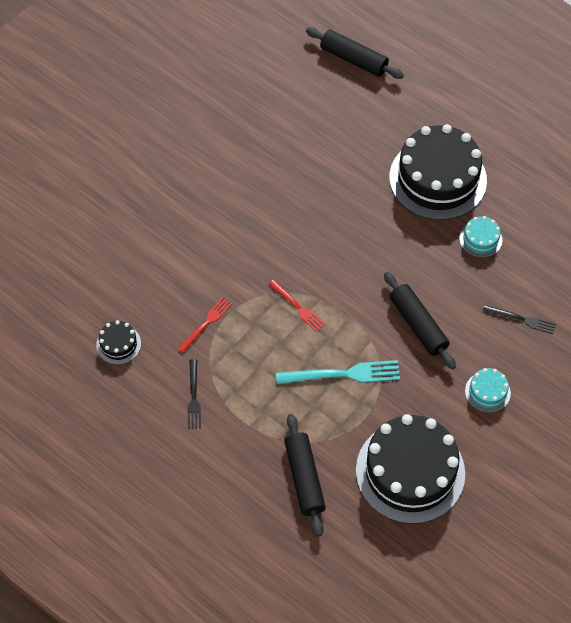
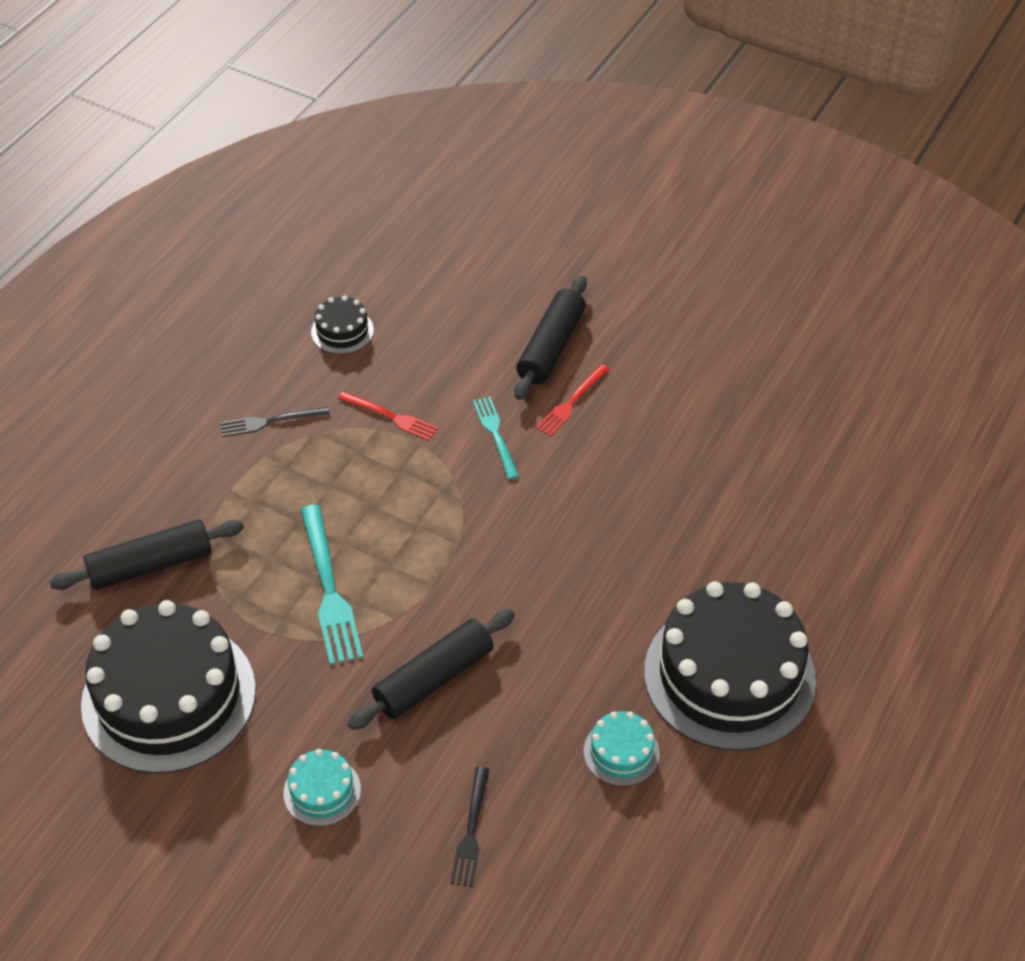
camera: 80 degrees right, 10 degrees down
(235, 265) = (495, 434): none -> turquoise fork
(298, 307) = (437, 518): red fork -> red fork (571, 402)
(353, 59) = (937, 528): black rolling pin -> black rolling pin (551, 347)

